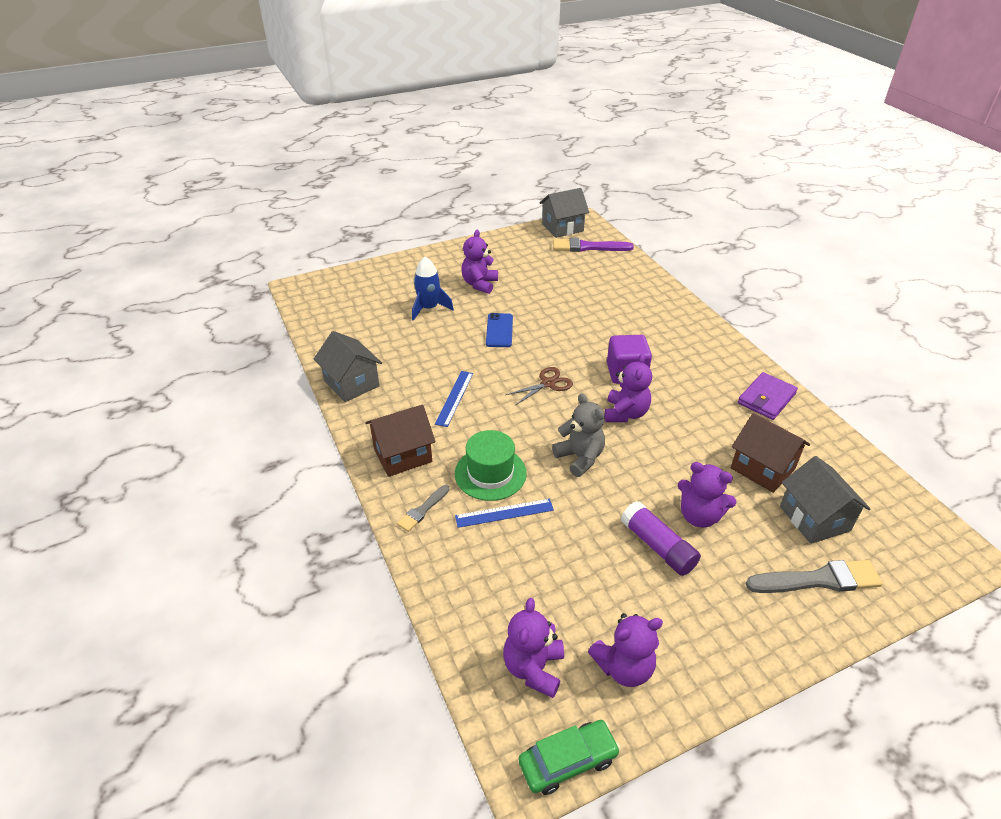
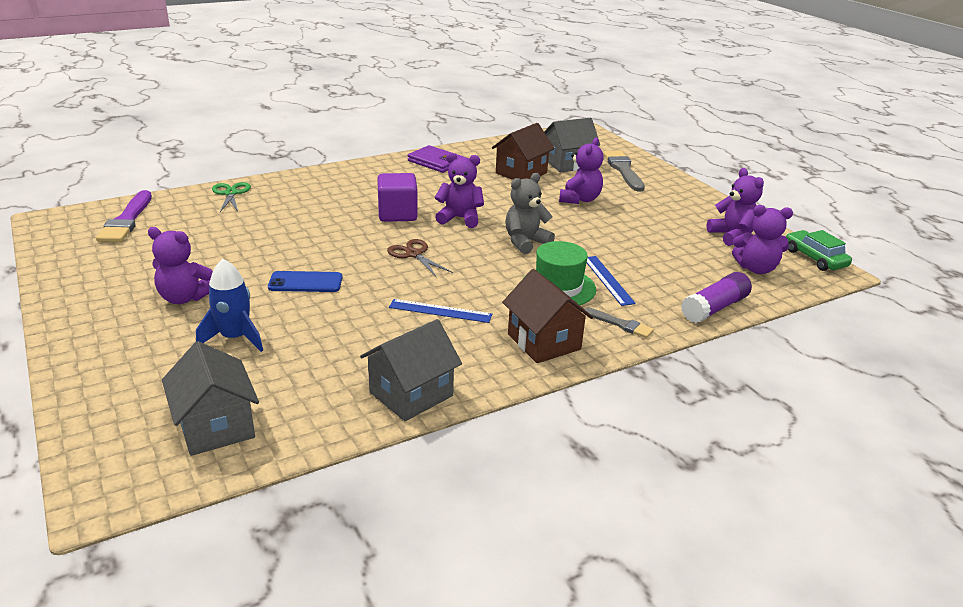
camera: 95 degrees left, 10 degrees down
(562, 228) = (59, 235): grey house -> grey house (216, 426)
(646, 283) = (231, 193): none -> green scissors
(658, 546) = (617, 216): purple glue stick -> purple glue stick (714, 308)

